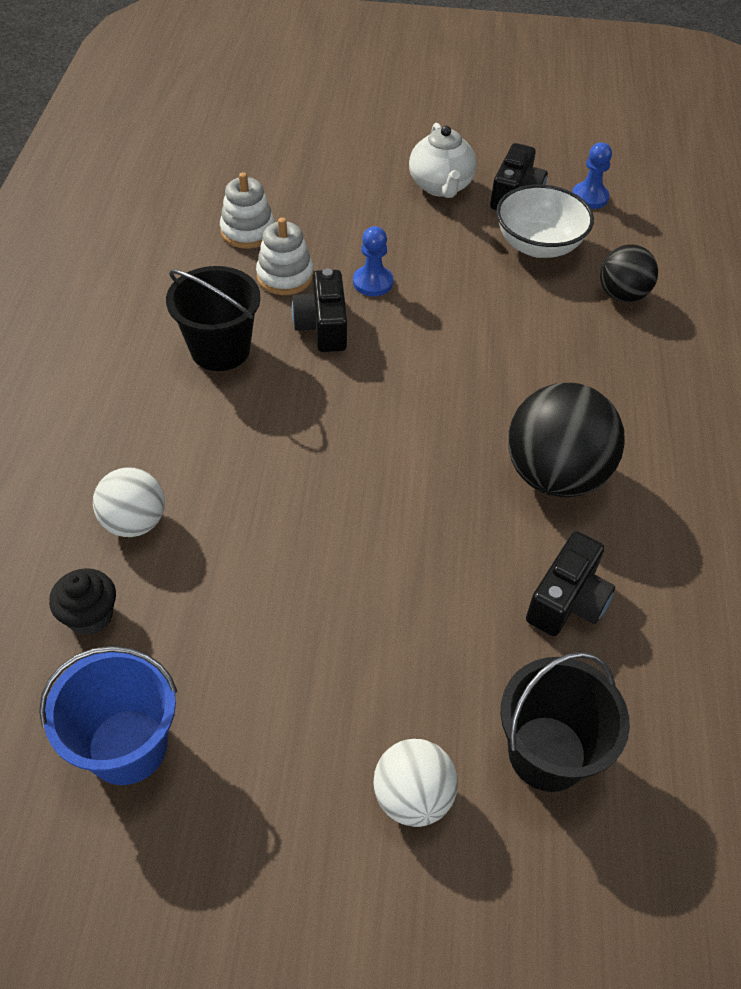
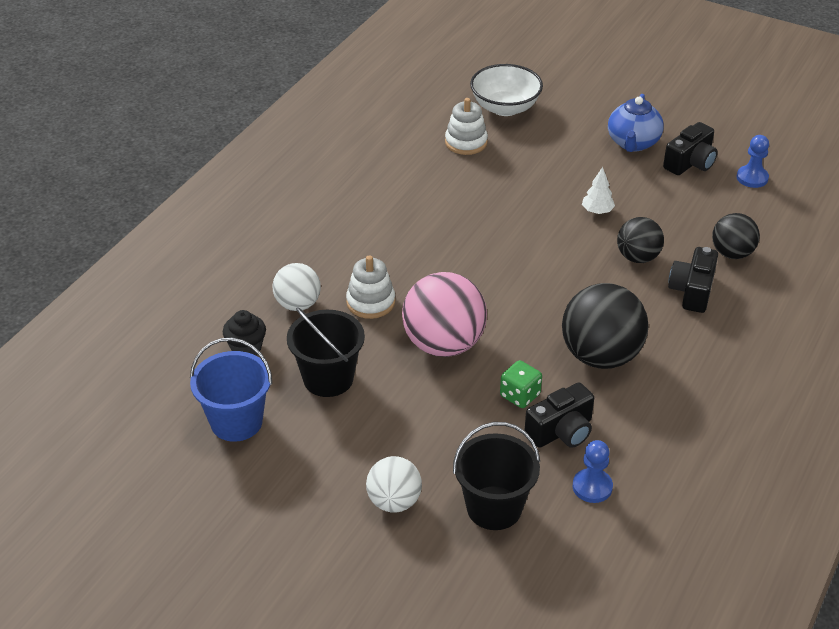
camera: 25 degrees right, 10 degrees down
(220, 350) = (405, 216): black bucket -> black bucket (328, 378)
(285, 276) = (477, 179): white stacking toy -> white stacking toy (370, 302)
(323, 326) = (486, 219): black camera -> black camera (692, 291)
(358, 521) = (444, 344): none -> pink ball
(373, 282) = (540, 198): blue pawn -> blue pawn (592, 487)
(441, 186) = (633, 143): white teapot -> blue teapot
(447, 281) = (597, 211): none -> white tree
(490, 565) = (520, 395): none -> green dice
(524, 328) = (638, 257): none -> black ball
(538, 245) = (686, 203): white bowl -> white bowl (505, 108)

